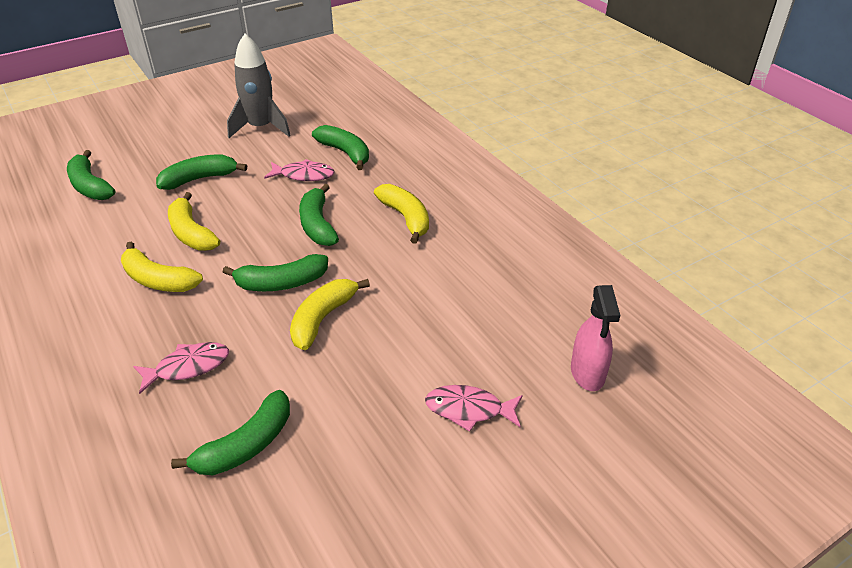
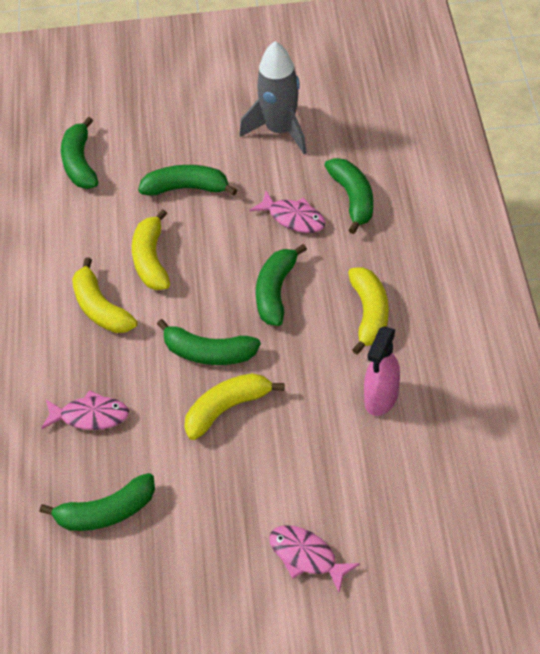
camera: 30 degrees right, 10 degrees up
(587, 373) = (438, 566): pink spray bottle -> pink spray bottle (381, 398)

